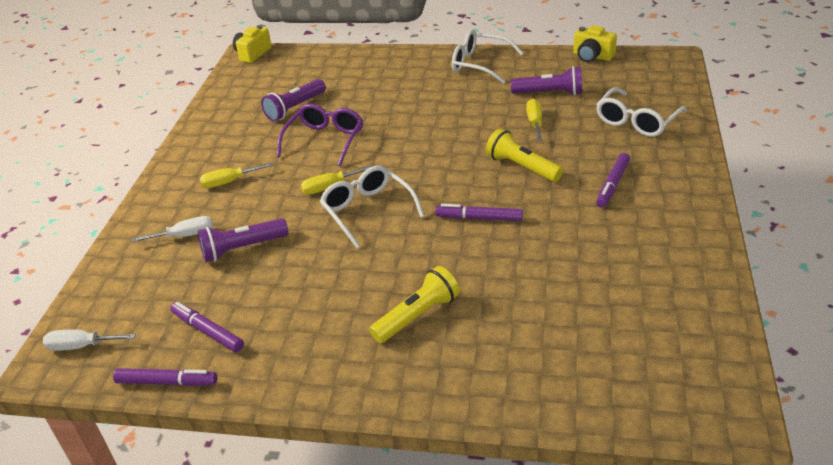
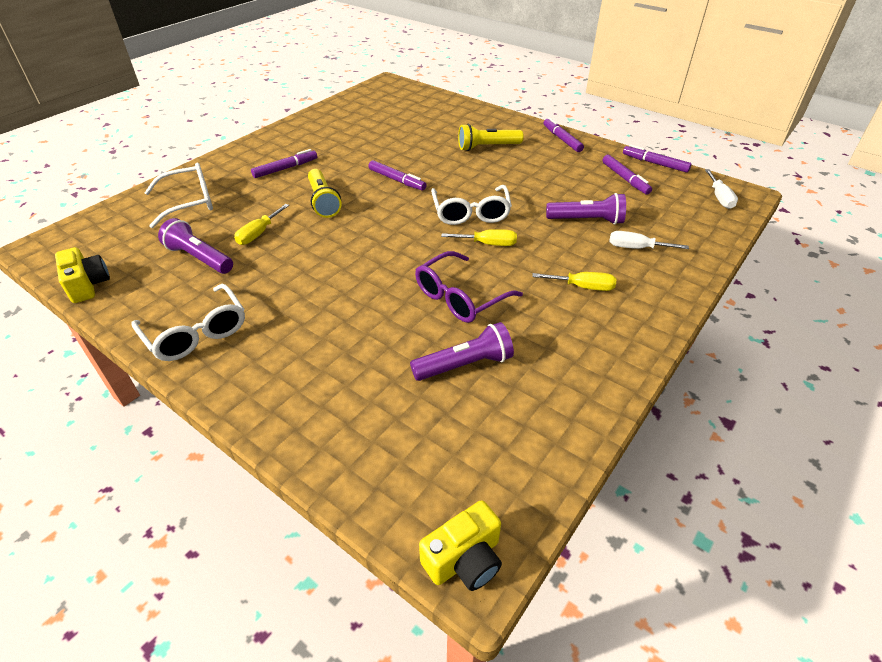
camera: 155 degrees left, 5 degrees up
(81, 346) = (719, 198): white screwdriver -> white screwdriver turned 60 degrees clockwise
(319, 381) = (562, 139): none -> purple marker

